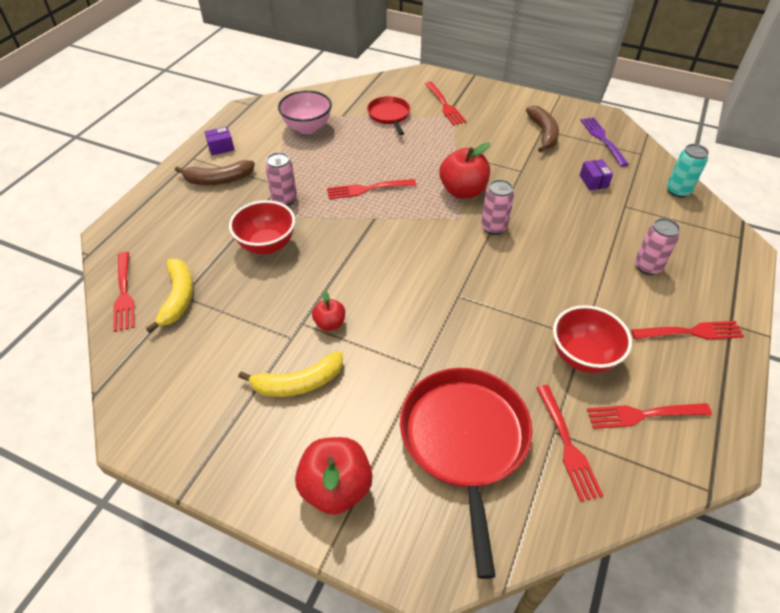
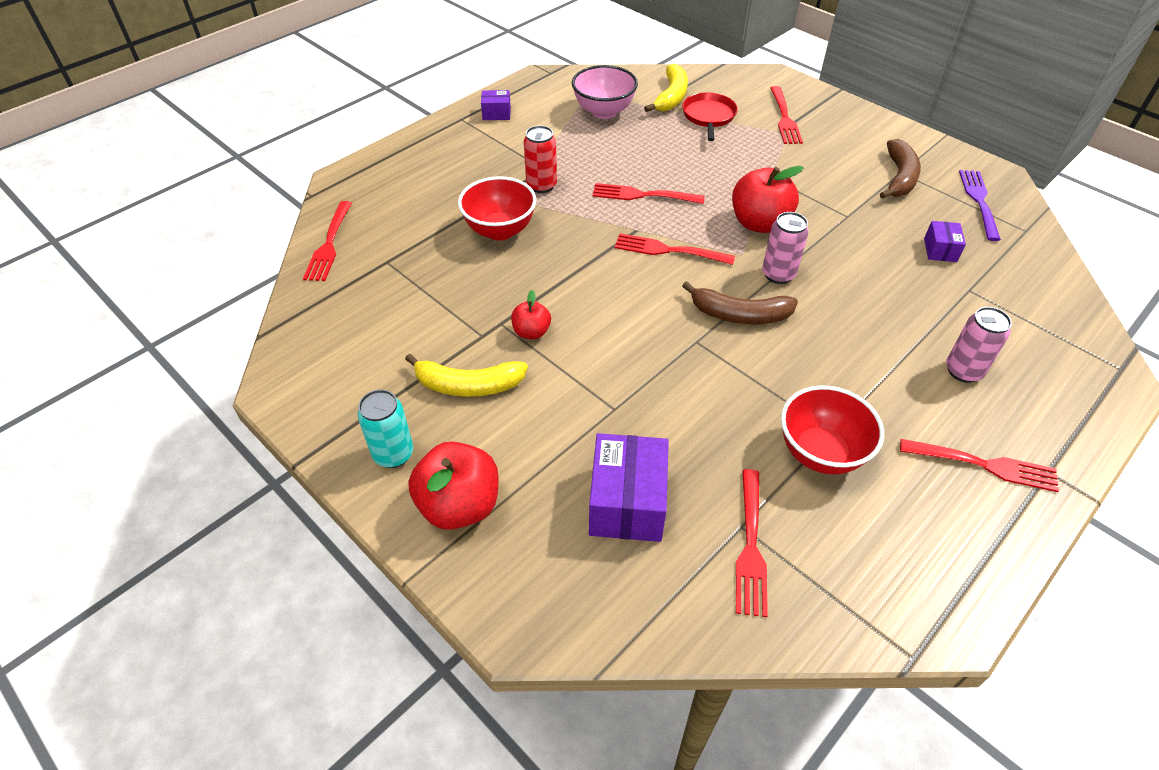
camera: 20 degrees right, 0 degrees up
(178, 298) = (381, 262): yellow banana -> yellow banana (671, 97)
(218, 180) = (478, 148): brown banana -> brown banana (739, 315)
(284, 199) = (541, 185): pink can -> red can
(465, 441) = (627, 502): red pan -> purple box
(644, 414) = (868, 542): red fork -> red fork (669, 250)
(678, 191) = (1056, 288): turquoise can -> turquoise can (393, 454)

